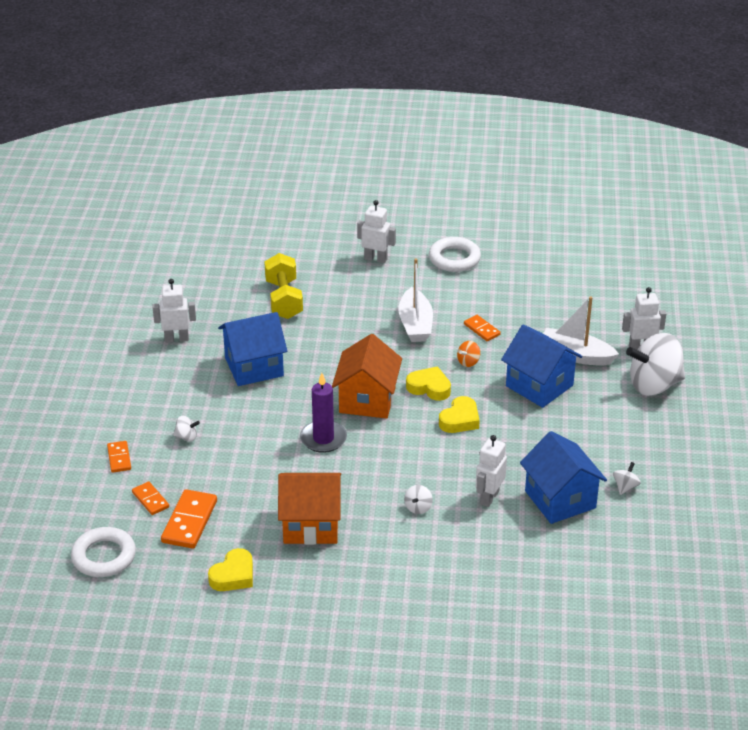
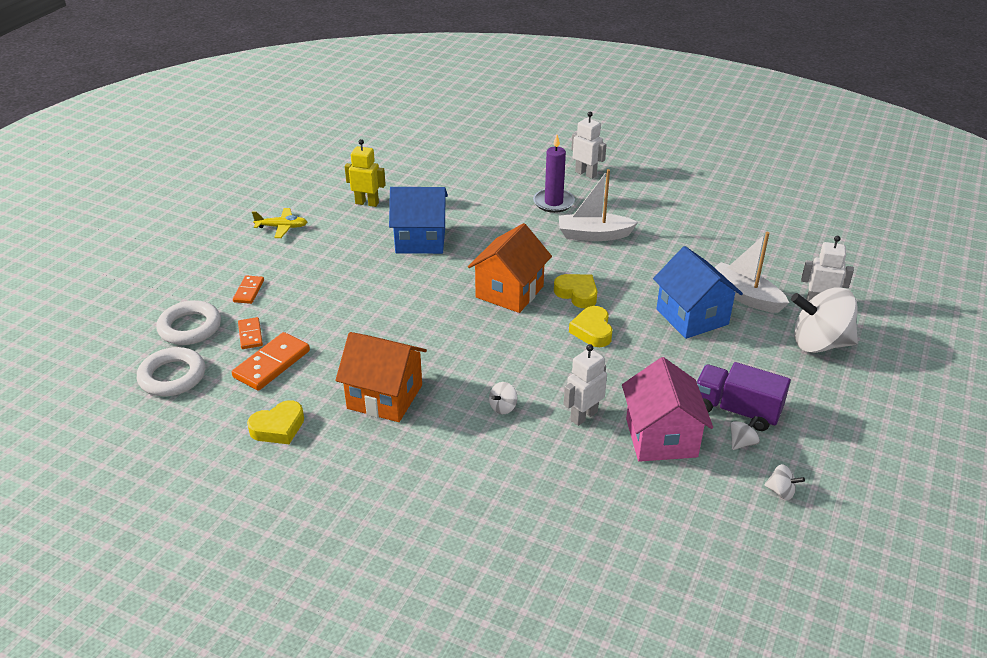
camera: 20 degrees right, 0 degrees up
(107, 385) = (282, 227): none -> yellow plane
(176, 339) = (367, 203): white robot -> yellow robot
(186, 437) = (320, 287): white spinning top -> white spinning top (781, 491)
(284, 299) = (482, 190): yellow dumbbell -> none
(323, 439) = (446, 317): purple candle -> purple candle (553, 202)
(415, 324) = (593, 235): white boat -> white boat turned 75 degrees clockwise
(454, 258) = (661, 187): white ring -> white ring (190, 327)
(460, 420) = (592, 331): yellow heart -> yellow heart turned 120 degrees clockwise
(468, 362) = (629, 279): orange spinning top -> none
(482, 329) = (657, 253): orange domino -> none
(560, 499) = (661, 437): blue house -> pink house
(610, 461) = (736, 410): none -> purple truck

